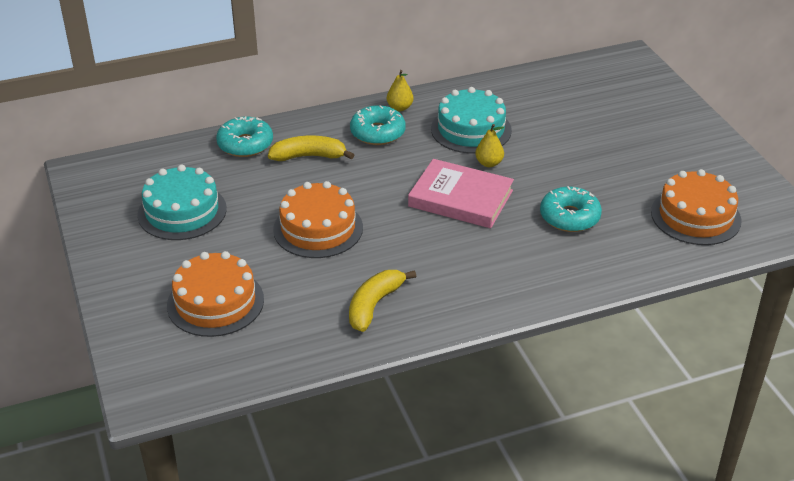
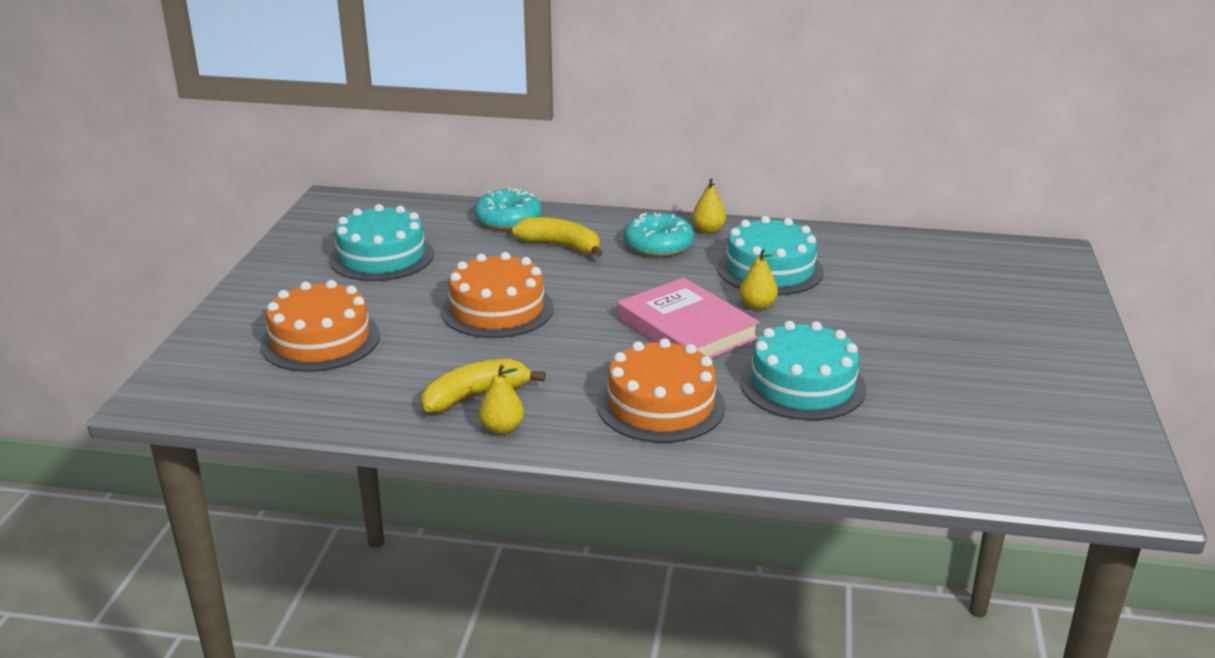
camera: 30 degrees right, 10 degrees down
(416, 323) = (502, 428): none -> yellow pear
(569, 217) = (802, 385): turquoise donut -> turquoise cake
(695, 216) = (980, 435): orange cake -> orange cake (661, 405)

